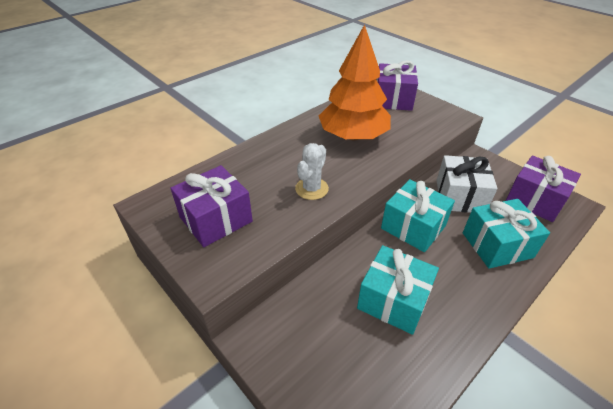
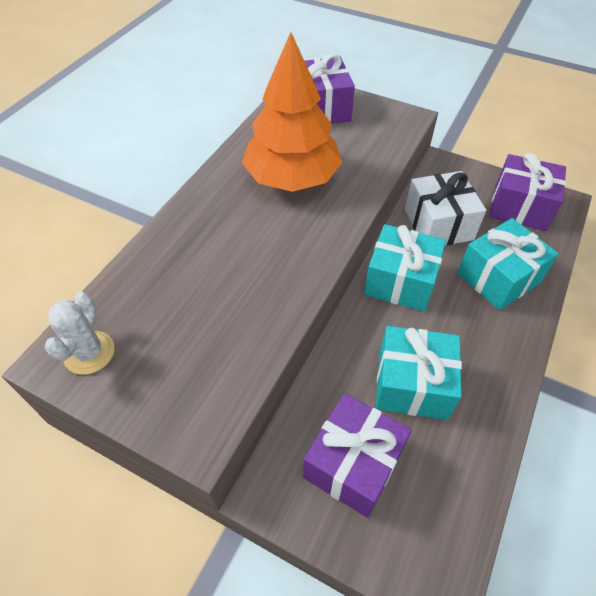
camera: 20 degrees left, 10 degrees up
(216, 219) = (164, 354): purple gift -> purple gift (353, 464)
(311, 189) = (271, 272): white cactus -> white cactus (89, 353)

